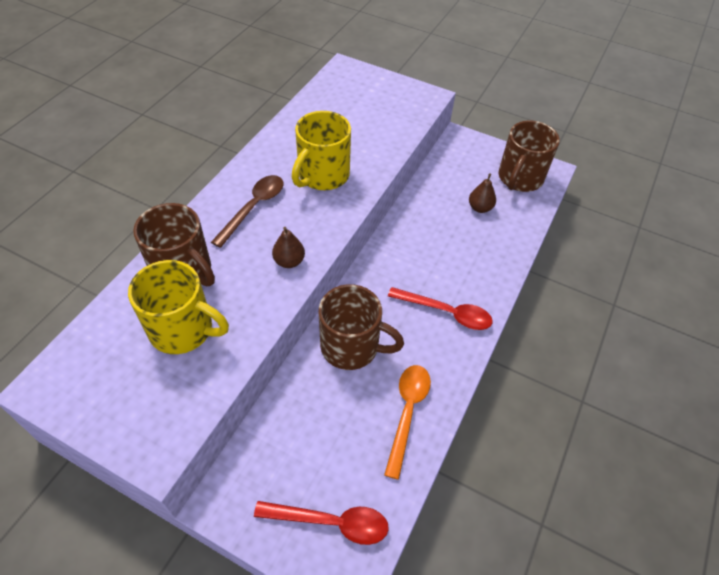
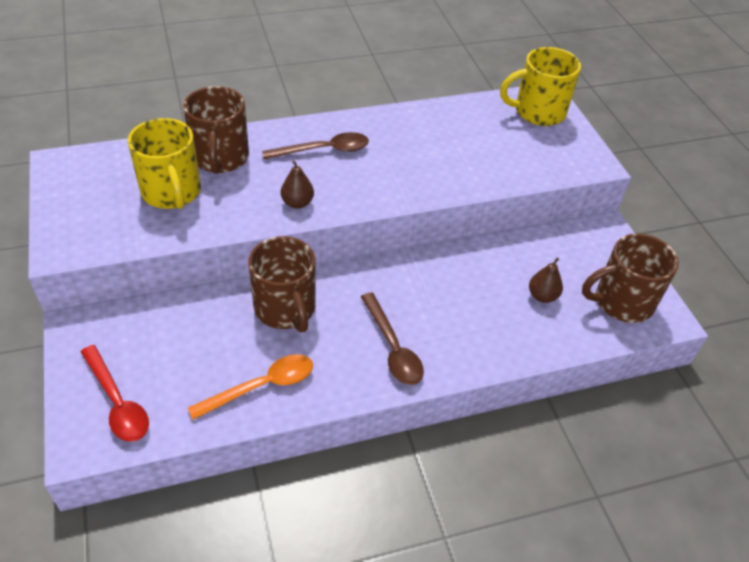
camera: 45 degrees right, 5 degrees down
(322, 176) = (408, 163): yellow mug -> yellow mug (538, 112)
(446, 312) = (393, 347): red spoon -> brown spoon

